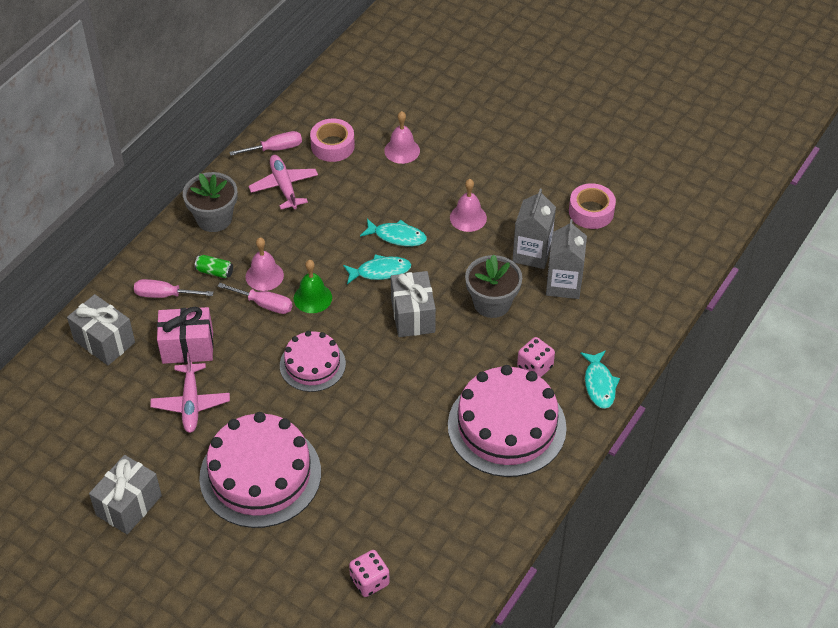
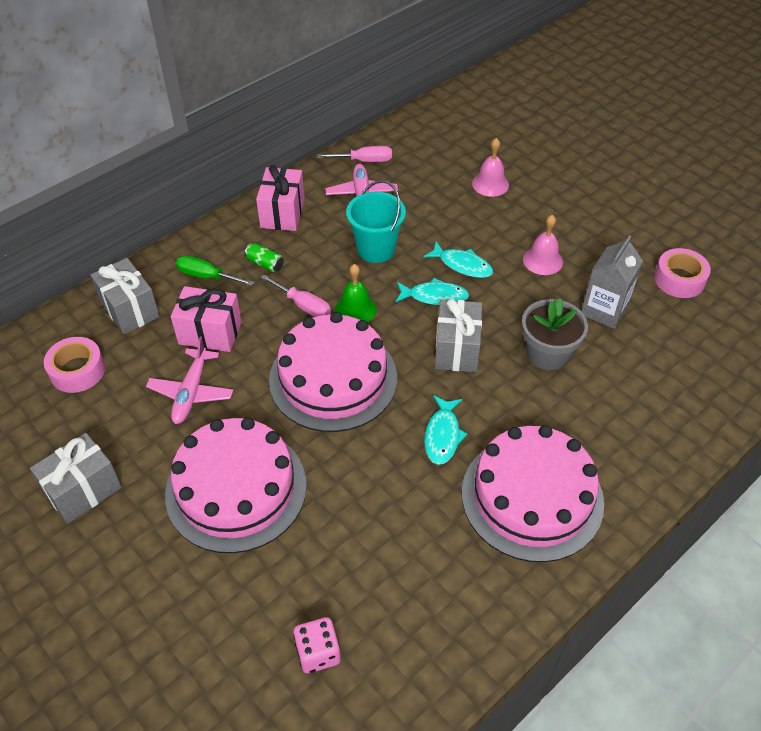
camera: 15 degrees right, 0 degrees up
(164, 295) = (207, 276): pink screwdriver -> green screwdriver
(214, 218) = (282, 213): grey flower pot -> pink gift
(264, 276) = (313, 277): pink bell -> none
(312, 364) = (333, 378): pink cake -> pink cake, size x1.74
(313, 237) = (376, 249): none -> turquoise bucket
(332, 146) = (422, 168): pink tape -> pink tape (77, 371)
(535, 367) = (580, 434): pink dice -> none
(563, 284) = (633, 350): grey carton -> none
(599, 384) = (653, 471): turquoise fish -> turquoise fish (442, 435)

